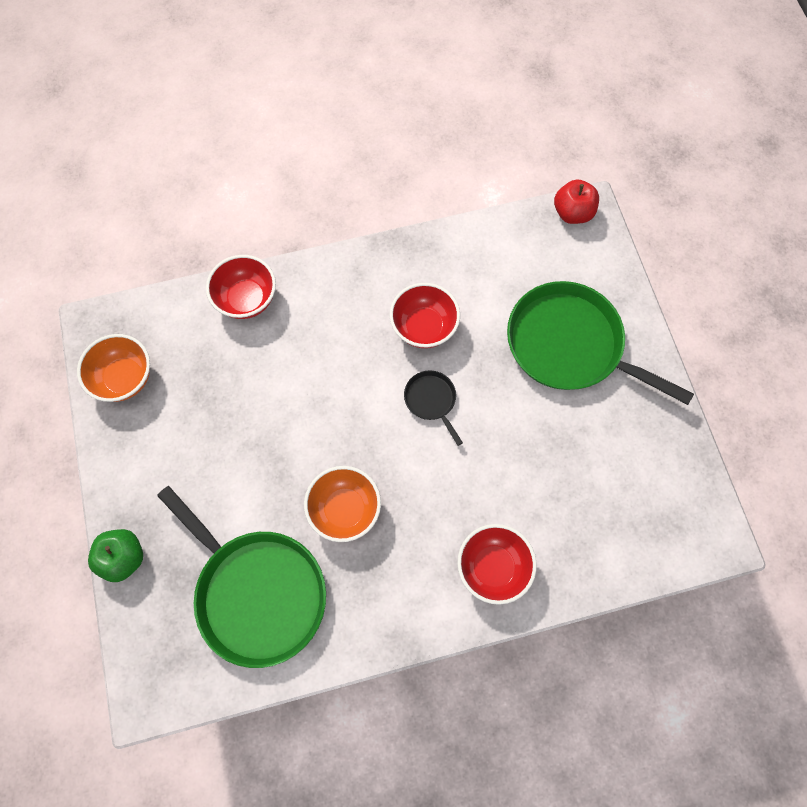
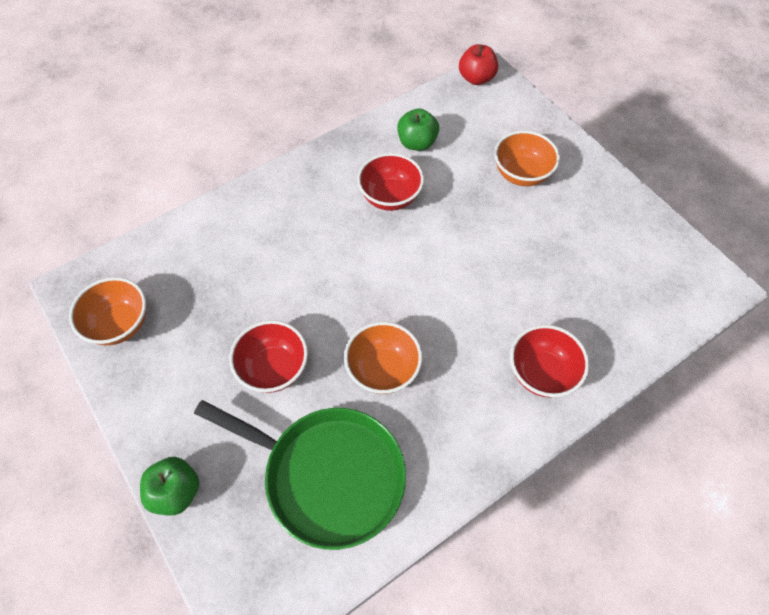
camera: 20 degrees left, 10 degrees down
(247, 299) = (217, 222): red bowl -> red bowl (273, 368)
(431, 400) = (423, 252): black pan -> none
(476, 272) = (417, 143): none -> green apple
(569, 345) = (521, 174): green pan -> orange bowl

